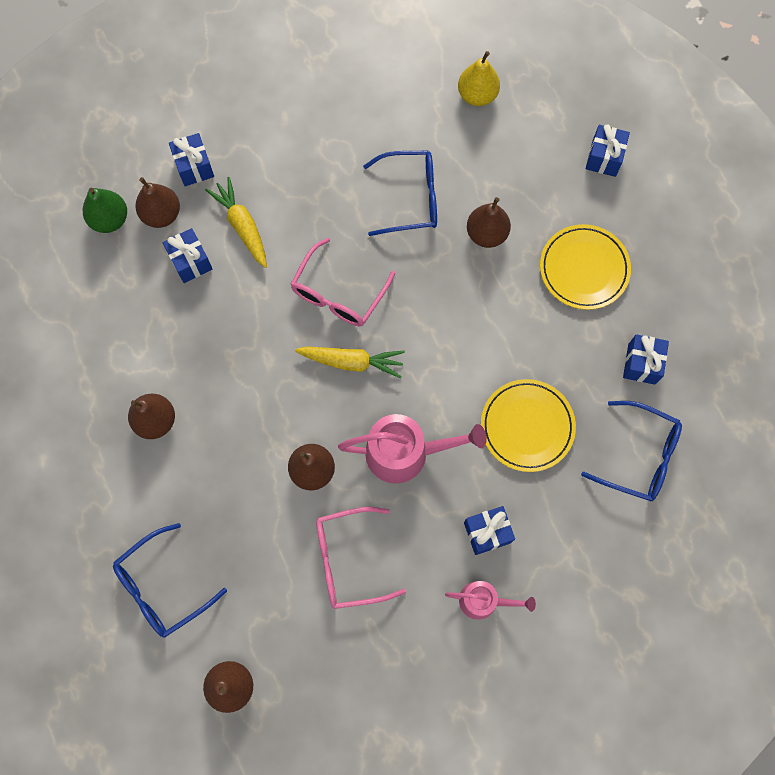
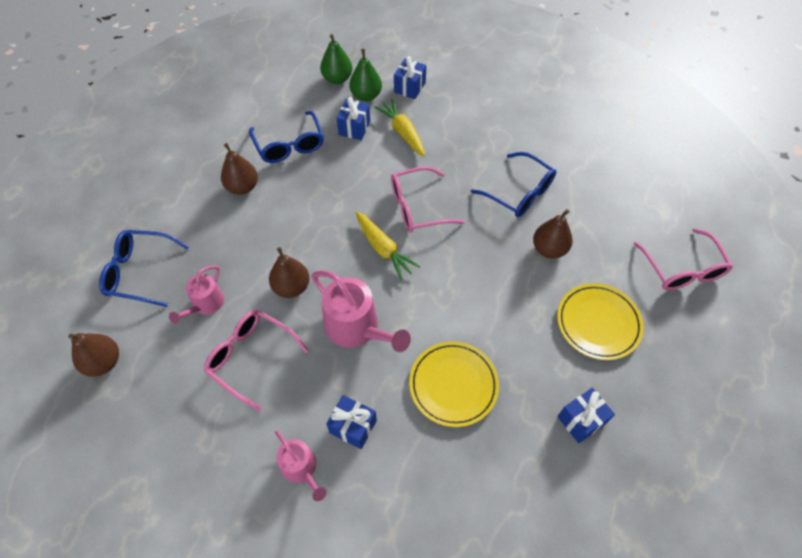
camera: 45 degrees right, 15 degrees down
(161, 214) = (366, 96): brown pear -> green pear
(242, 225) = (402, 132): yellow carrot -> yellow carrot turned 45 degrees counterclockwise
(257, 556) = (205, 304): none -> pink watering can
(477, 95) = (623, 171): yellow pear -> none
(604, 158) = (682, 269): blue gift -> pink glasses
(640, 456) = (516, 482): blue glasses -> blue glasses (289, 145)

